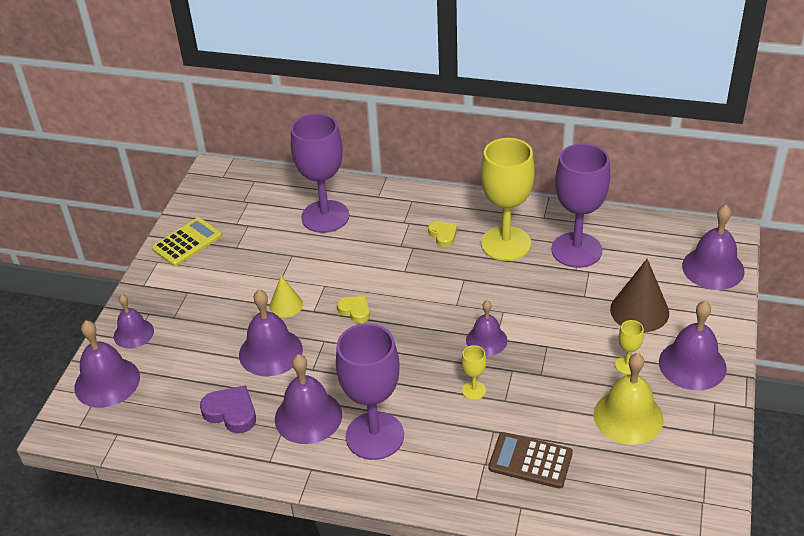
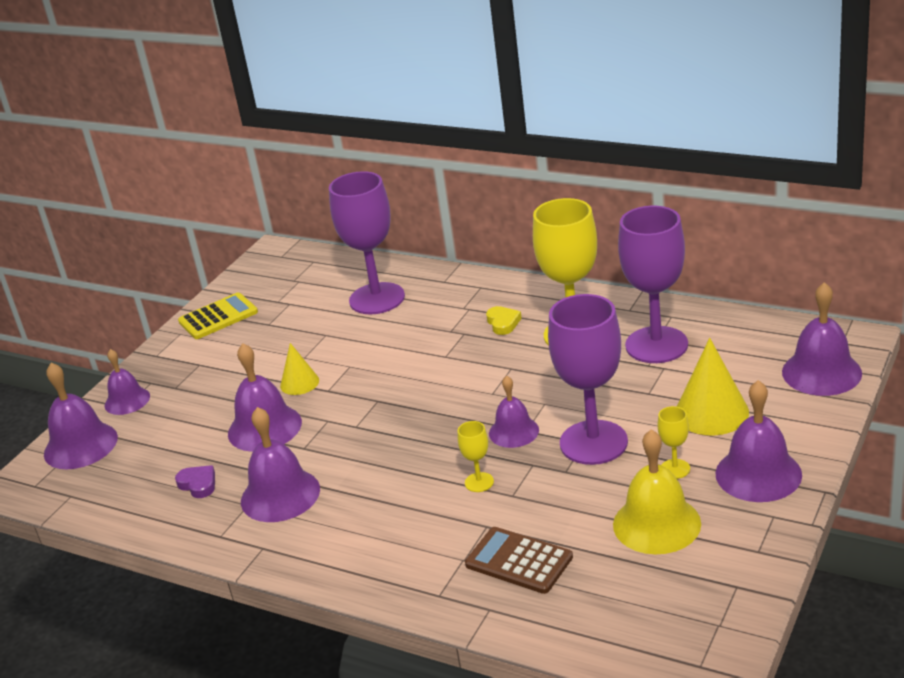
camera: 15 degrees right, 10 degrees down
(231, 412) = (198, 484): purple heart -> purple heart, size x0.66
(355, 311) = (374, 393): yellow heart -> none
(374, 436) = (347, 520): purple goblet -> purple goblet (593, 442)
(639, 311) = (711, 412): brown cone -> yellow cone

